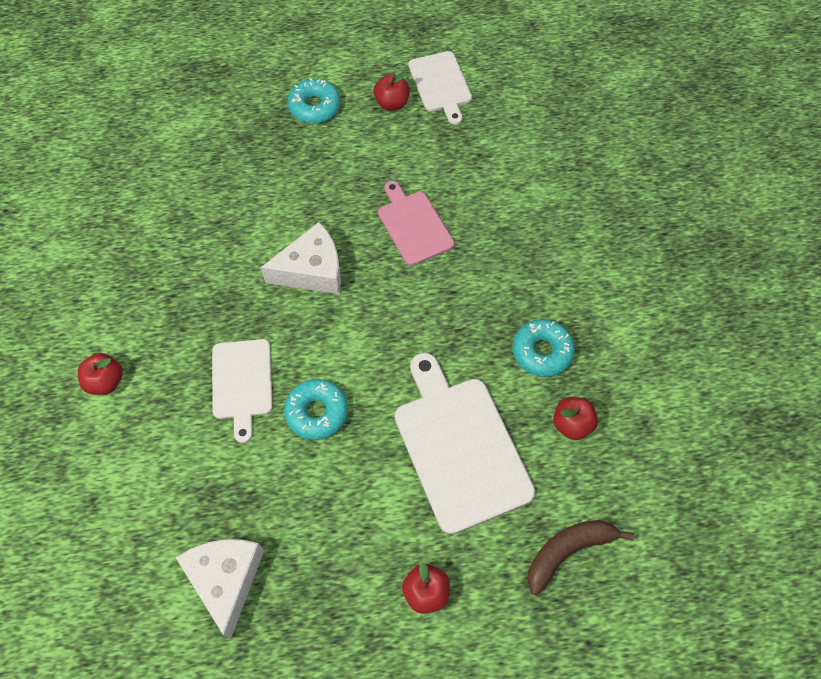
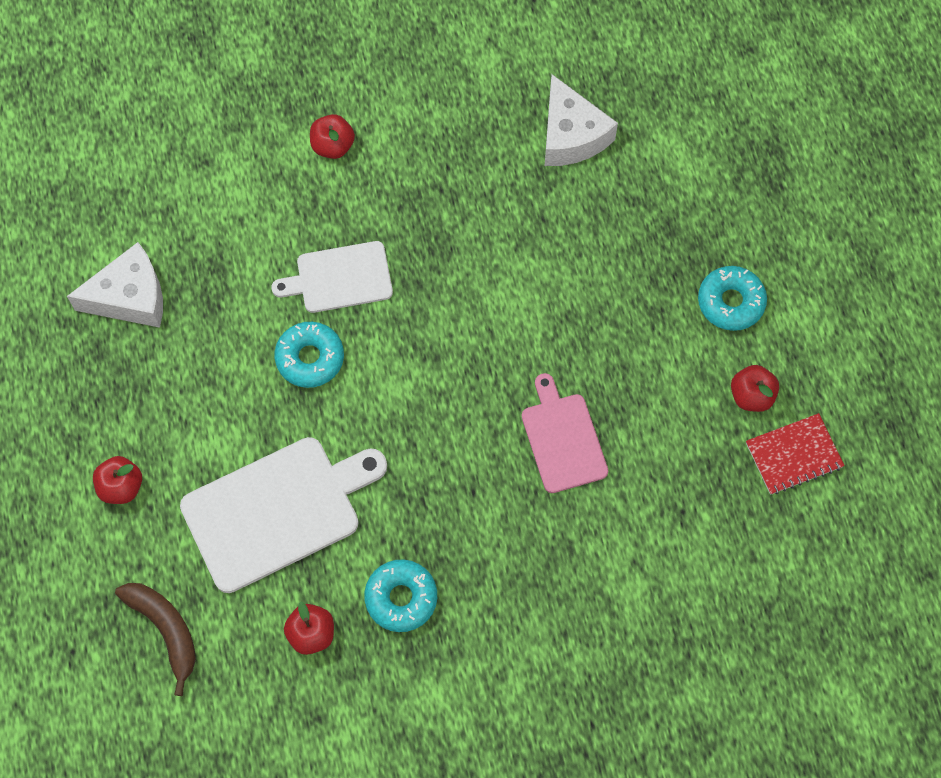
camera: 85 degrees right, 5 degrees up
(312, 270) = (487, 330): white cheese -> white cheese (571, 135)
(414, 225) = (563, 439): pink cutting board -> pink cutting board turned 75 degrees counterclockwise
(440, 84) = (793, 455): white cutting board -> red notebook

